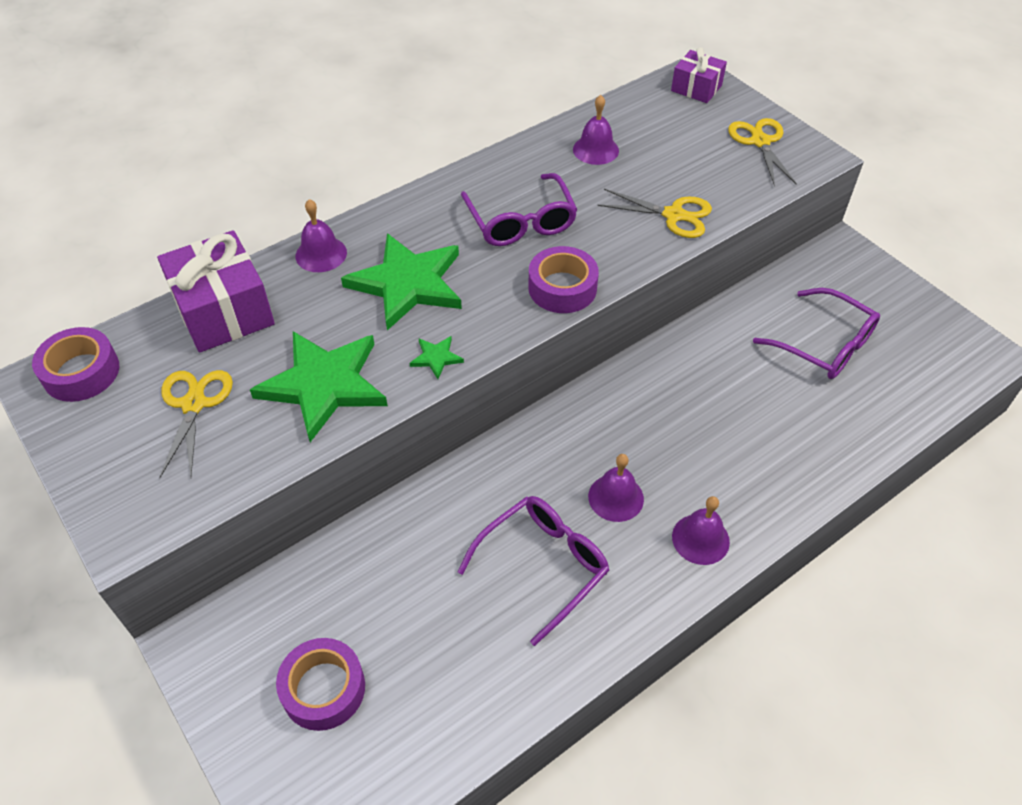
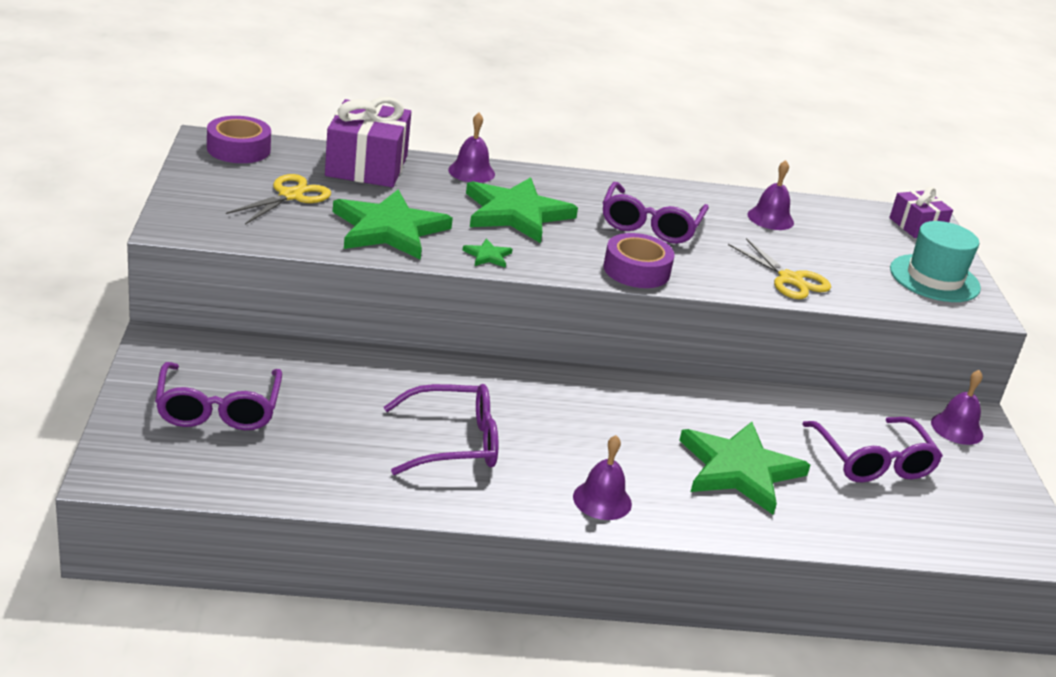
camera: 30 degrees right, 20 degrees down
(323, 689) = (218, 409): purple tape -> purple glasses
(616, 497) = (560, 441): purple bell -> purple bell (957, 428)
(756, 425) = (739, 470): none -> green star
(760, 142) = (934, 278): yellow scissors -> turquoise hat

